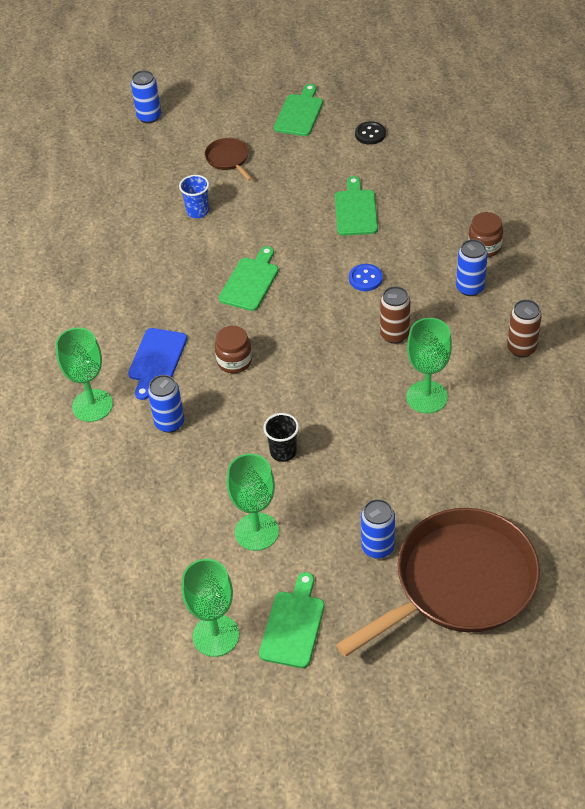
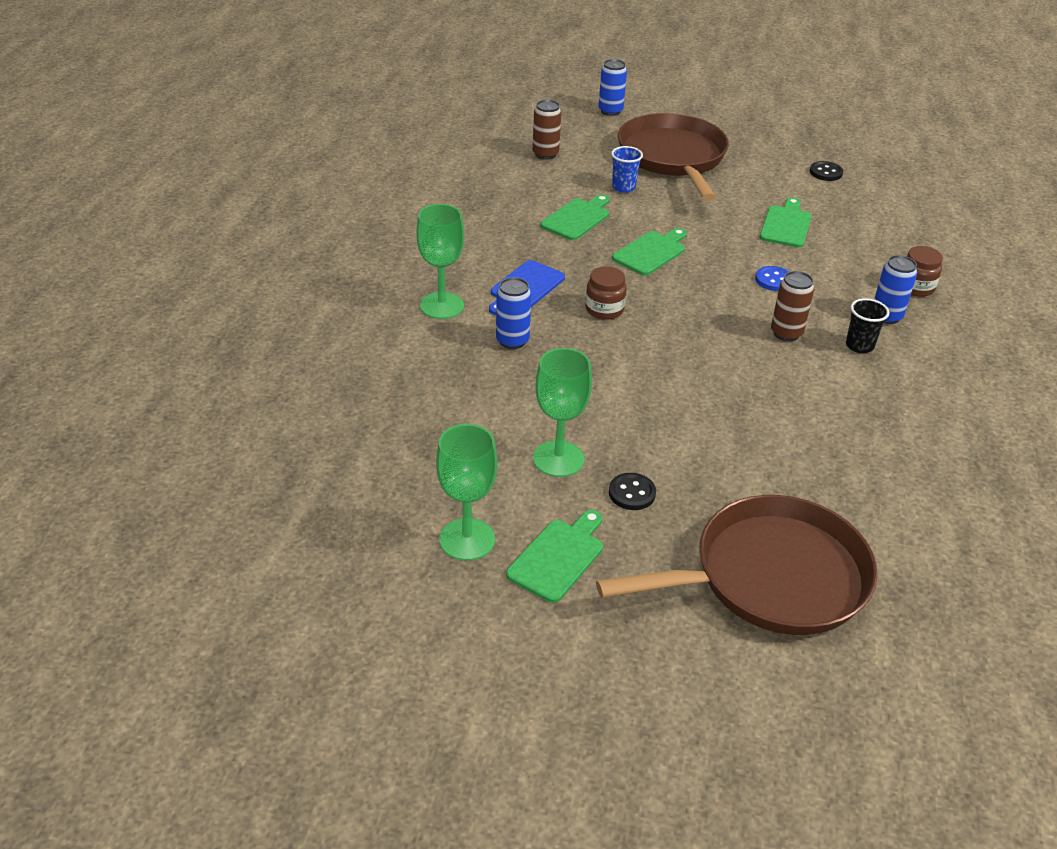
camera: 15 degrees right, 10 degrees down
(228, 159) = (673, 157): brown pan -> brown pan, size x2.41
(283, 452) = (620, 398): black cup -> black cup (859, 346)
(299, 113) = (760, 141): green cutting board -> green cutting board (577, 218)
(327, 544) = (632, 493): none -> black button
(377, 547) = (688, 513): blue can -> none
(426, 397) = (801, 395): green goblet -> none
(521, 348) = (927, 382): brown can -> brown can (545, 154)

